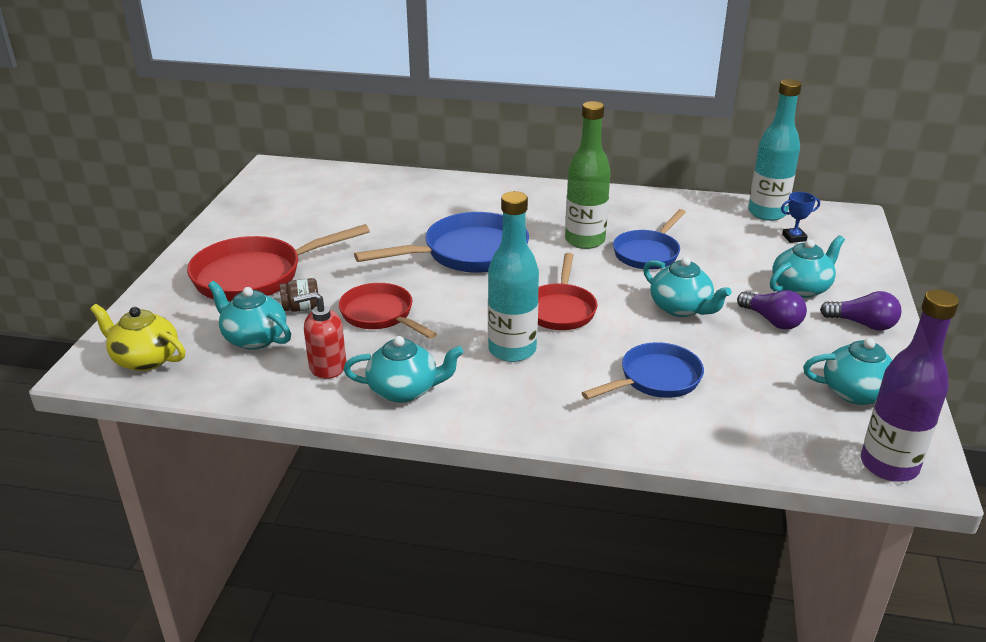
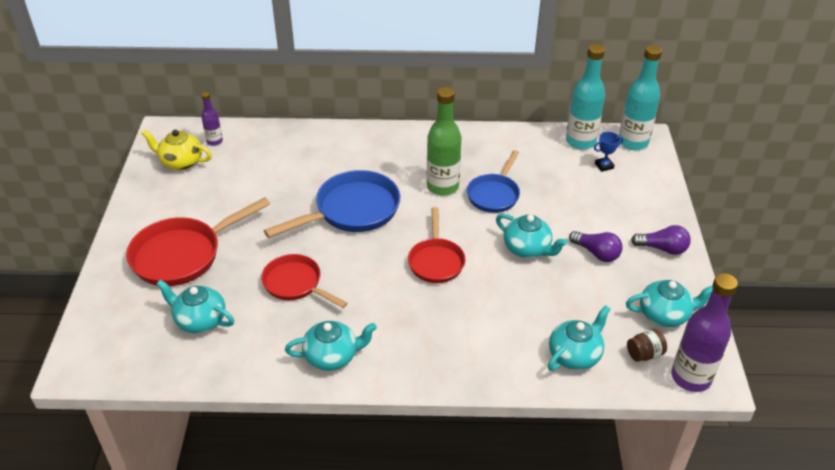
camera: 10 degrees left, 10 degrees up
(145, 359) = (116, 353): yellow teapot -> yellow teapot (181, 162)
(301, 308) = (230, 284): brown jar -> brown jar (644, 354)
(327, 180) = (214, 141): none -> purple bottle
(327, 366) = (266, 341): red soap dispenser -> none
(512, 350) = (406, 306): turquoise bottle -> turquoise bottle (633, 142)
(655, 379) = (518, 321): blue pan -> none
(801, 288) = (614, 218): turquoise teapot -> turquoise teapot (575, 355)

